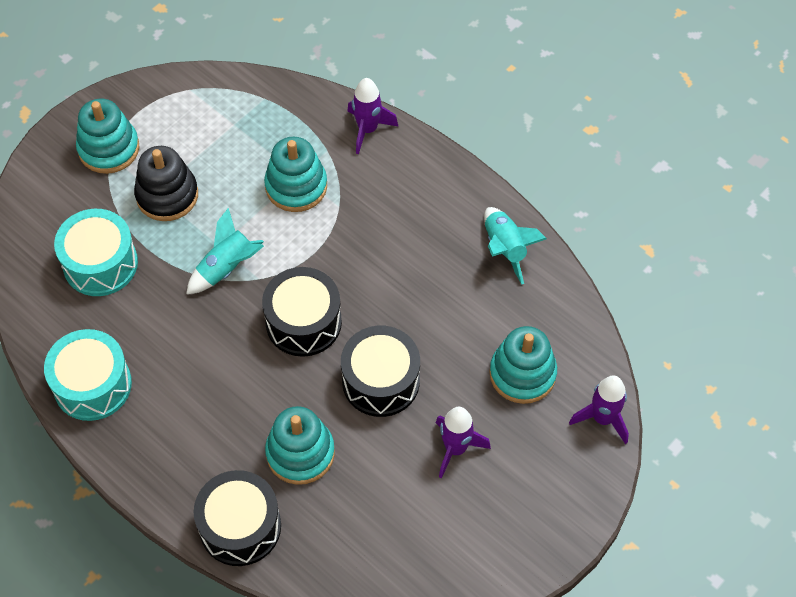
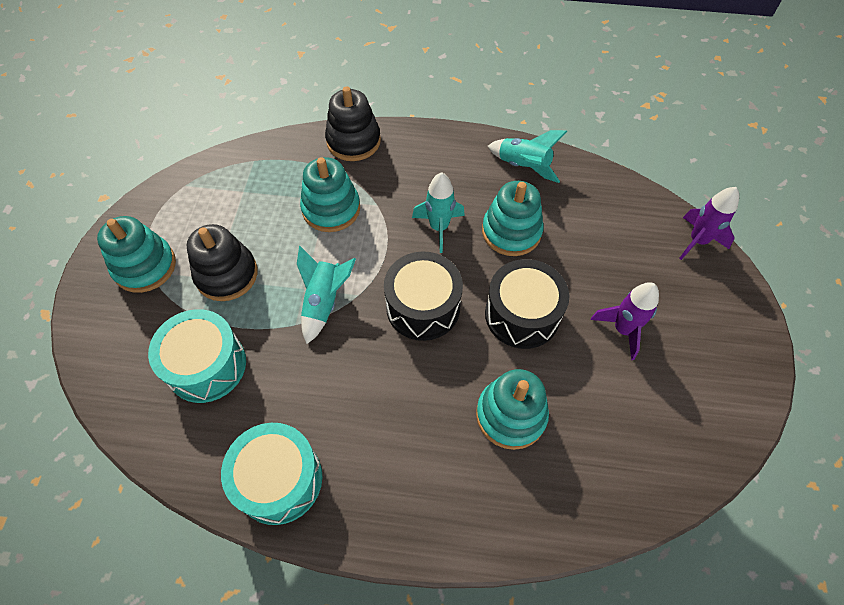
camera: 35 degrees left, 0 degrees up
(240, 526) = (516, 517): black drum -> none
(367, 129) = (353, 141): purple rocket -> black stacking toy
(375, 260) = (439, 227): none -> turquoise rocket
(522, 374) = (616, 244): turquoise stacking toy -> turquoise stacking toy (511, 232)

